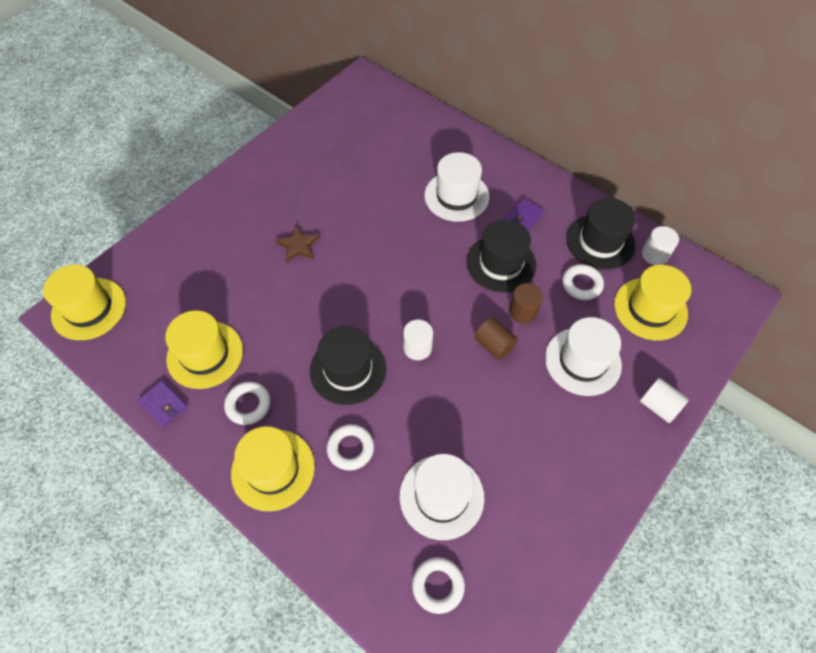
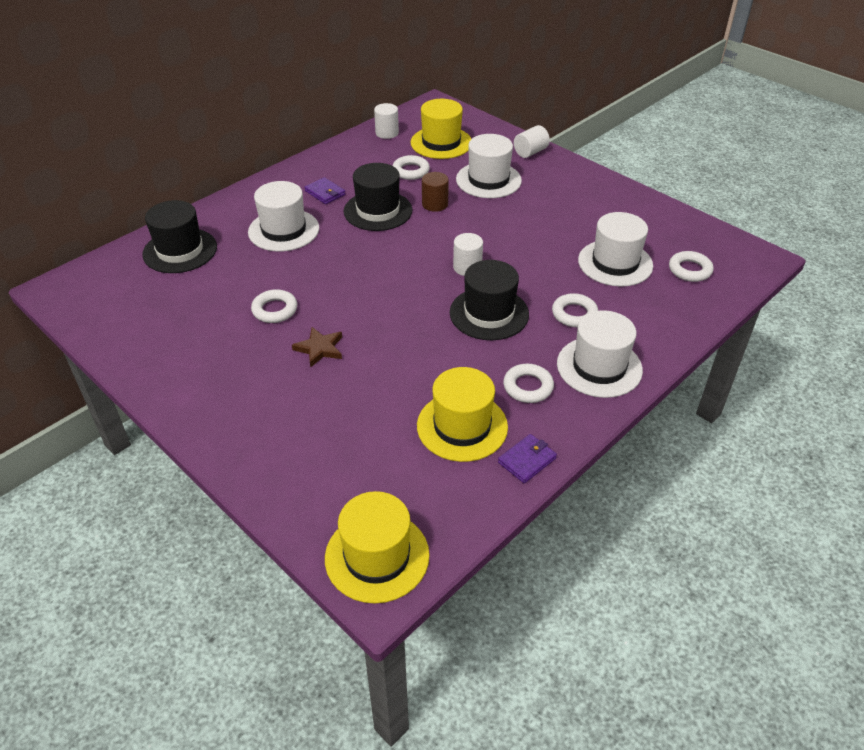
camera: 85 degrees left, 15 degrees down
(273, 469) = (599, 367): yellow hat -> white hat
(345, 209) = (275, 310): none -> white ring
(494, 345) = (468, 223): brown cylinder -> none
(600, 242) = (366, 156): black hat -> black hat (180, 250)

